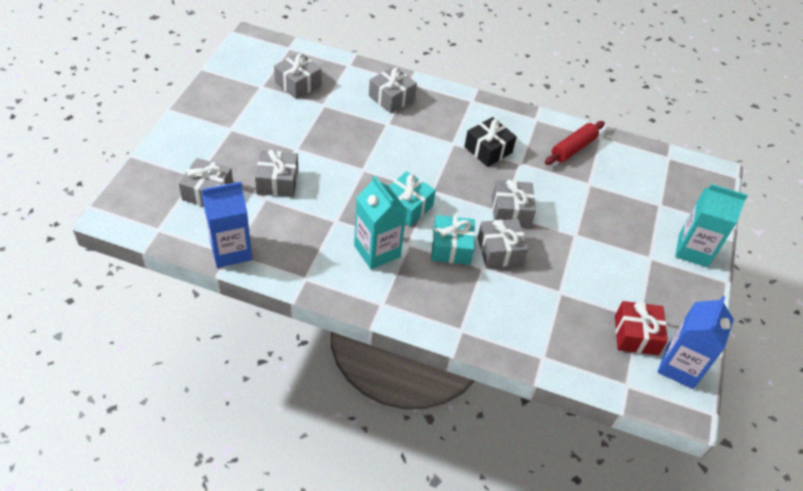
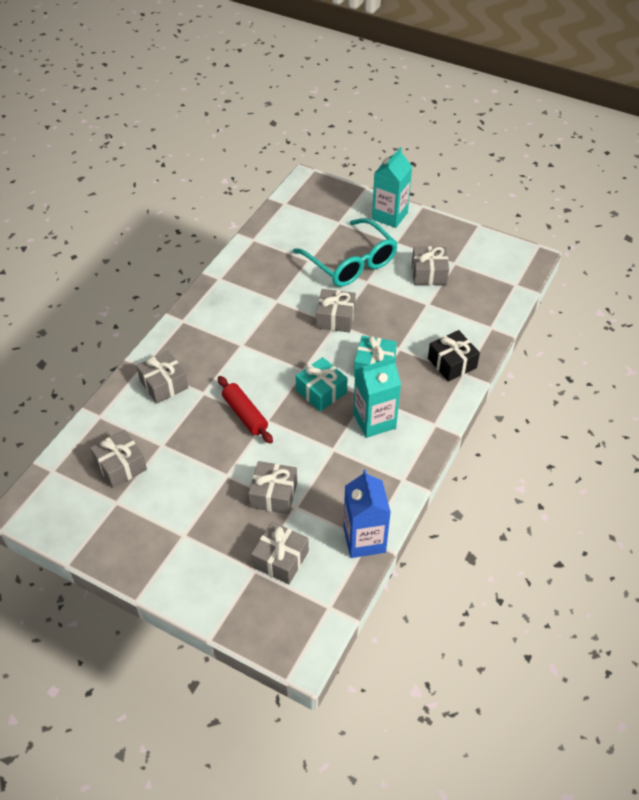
camera: 75 degrees left, 0 degrees up
(488, 150) = (255, 320): black gift -> black gift (452, 363)
(500, 251) = (381, 334): grey gift -> grey gift (429, 273)
(573, 148) = (263, 261): red rolling pin -> red rolling pin (245, 414)
(599, 219) = (351, 262): none -> turquoise glasses
(636, 335) = (471, 269): red gift -> none
(679, 366) = (499, 252): blue carton -> none

